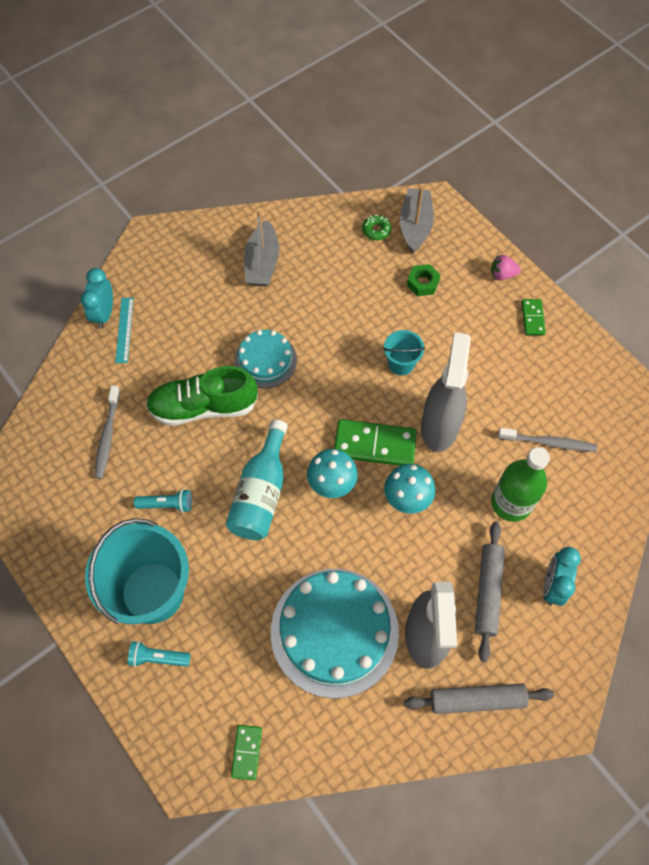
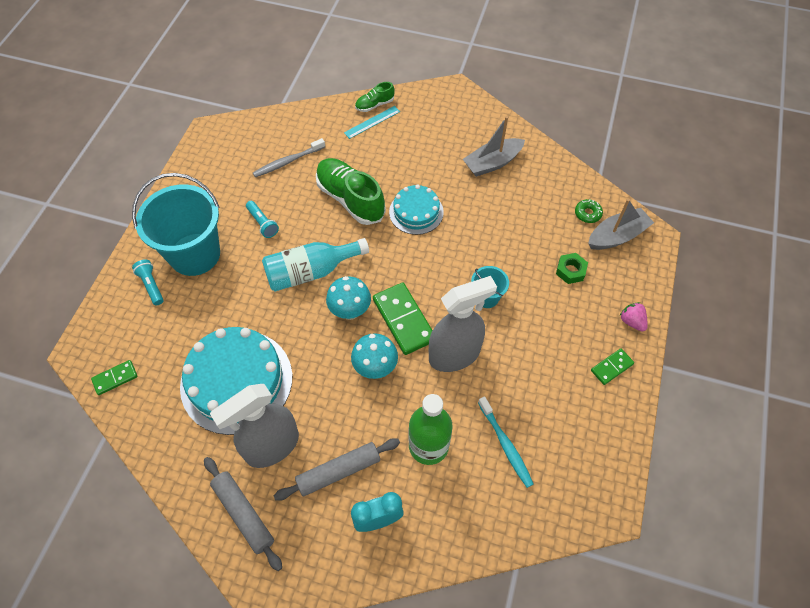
camera: 55 degrees right, 5 degrees down
(104, 314) = (374, 105): turquoise clock -> green shoe
(549, 443) = (505, 445): grey toothbrush -> turquoise toothbrush

